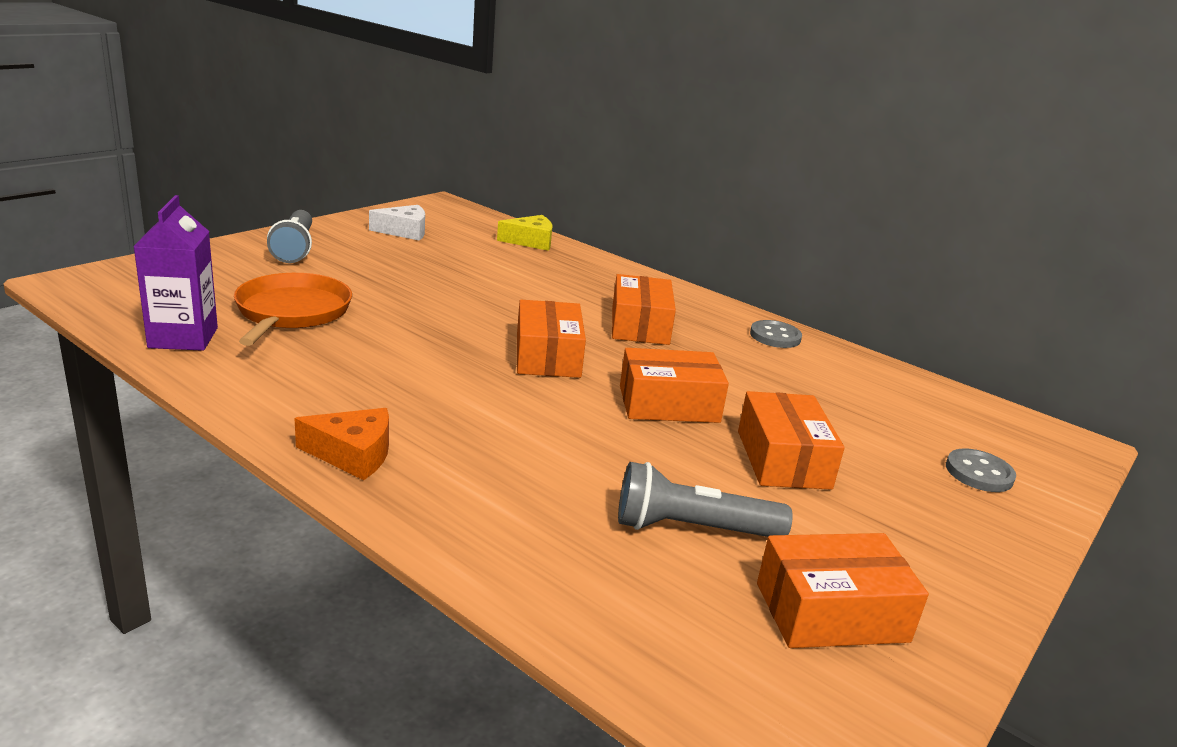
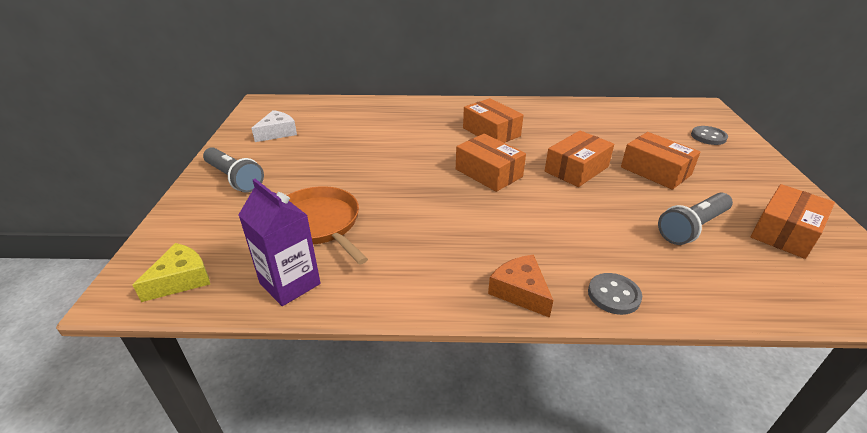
camera: 35 degrees left, 10 degrees up
(353, 454) = (520, 291): orange cheese -> orange cheese turned 90 degrees counterclockwise
(531, 241) = (355, 106): yellow cheese -> yellow cheese (181, 279)
(775, 336) = (546, 108): grey button -> grey button (613, 295)

